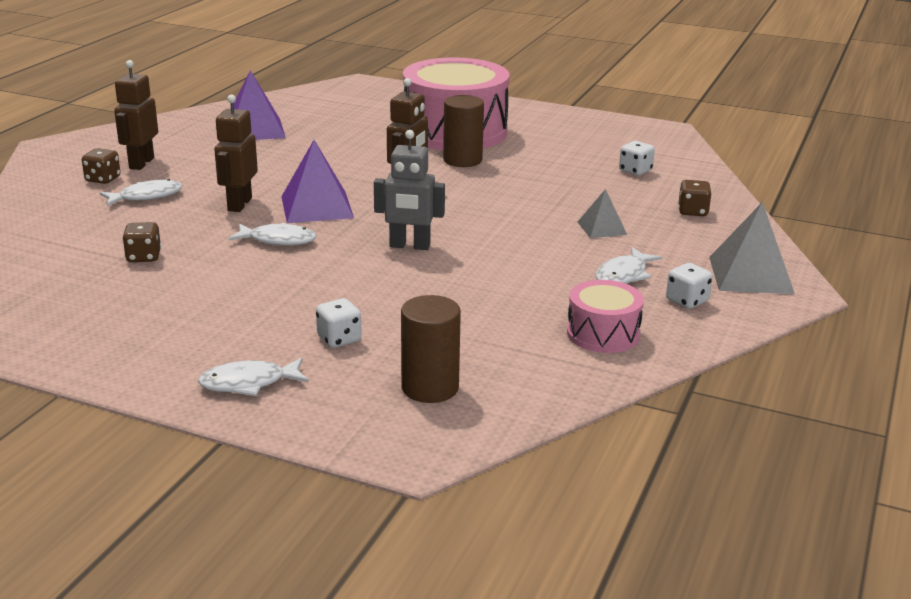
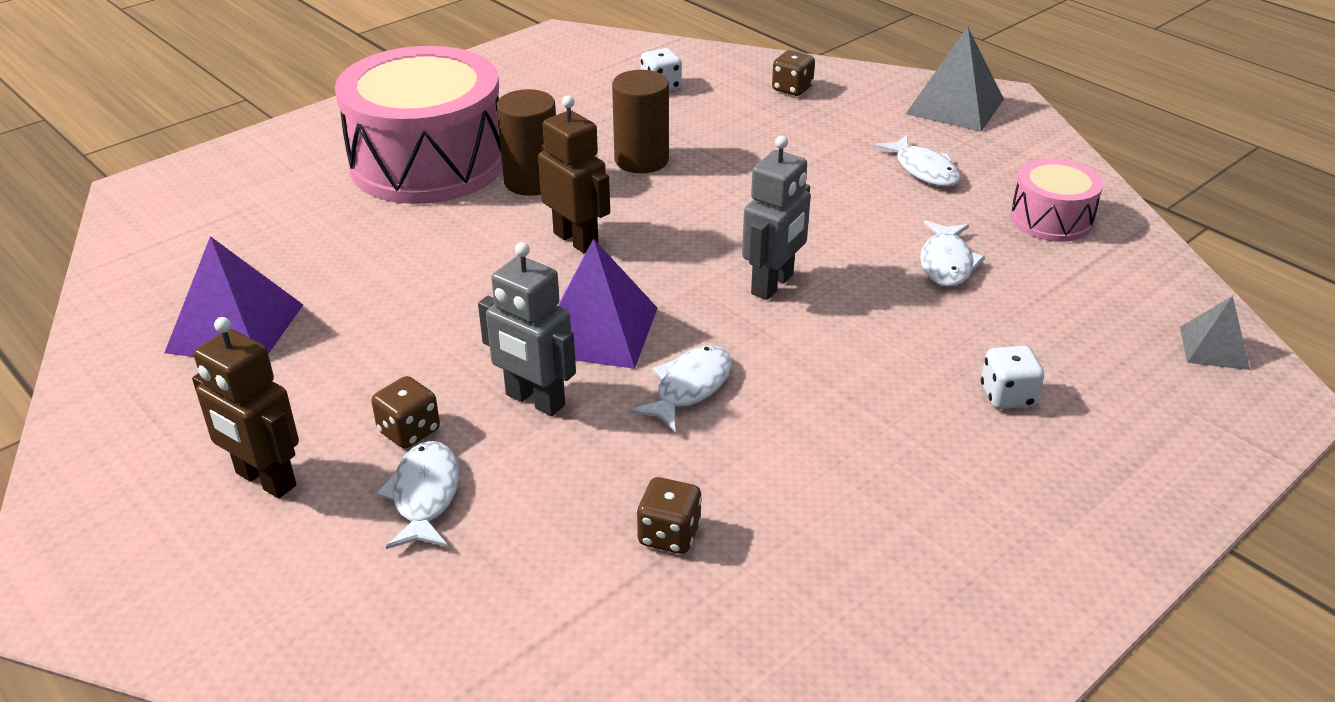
camera: 65 degrees left, 10 degrees up
(103, 179) = (299, 539): brown dice -> brown dice (409, 431)
(239, 204) = (534, 400): brown robot -> grey robot
(248, 383) = (1102, 494): white fish -> white fish (946, 263)
(430, 388) = (1142, 356): brown cylinder -> brown cylinder (641, 160)
(602, 228) = (800, 149): grey pyramid -> grey pyramid (1214, 348)
(687, 301) = (997, 154): white dice -> none

